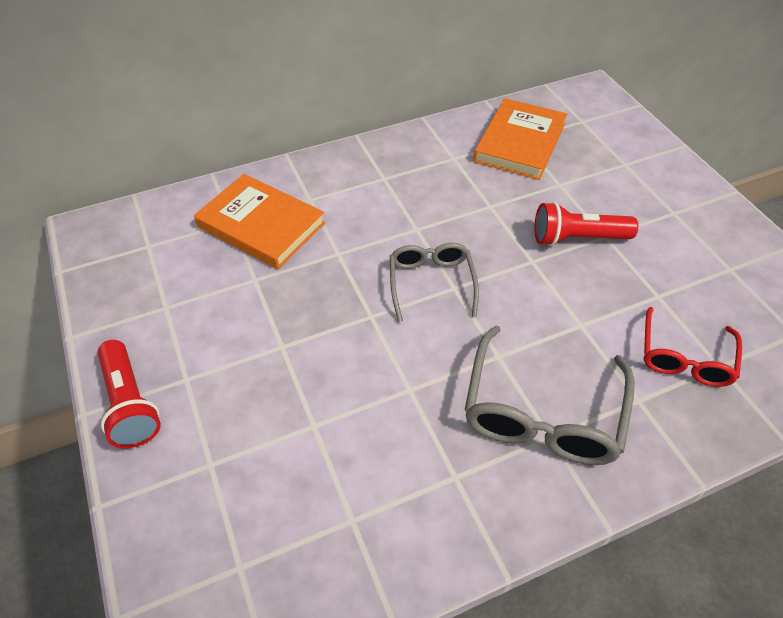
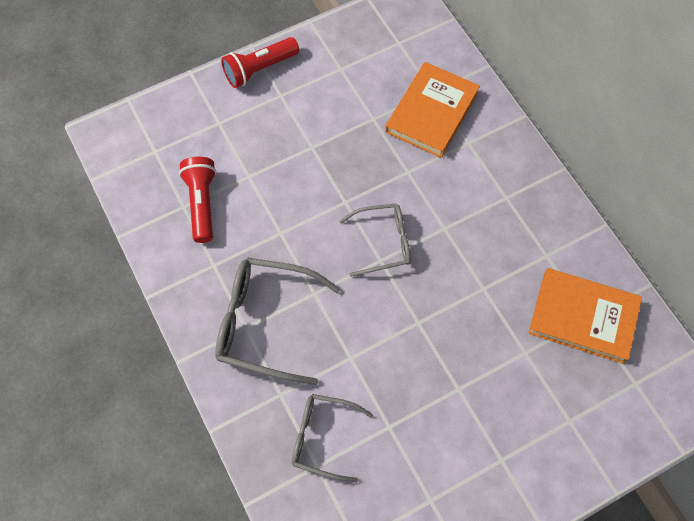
camera: 85 degrees right, 15 degrees up
(577, 238) = (451, 363): red flashlight -> red flashlight (202, 203)
(684, 357) = (323, 438): red glasses -> grey glasses

